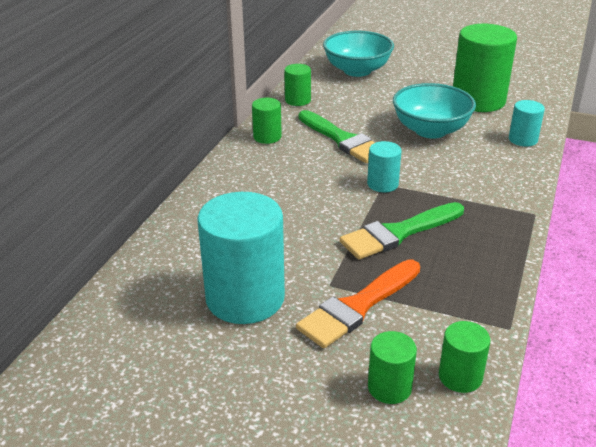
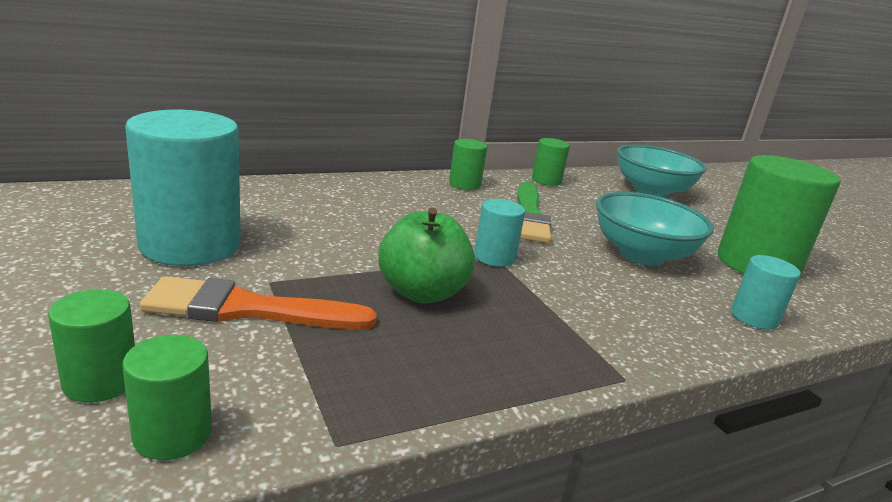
camera: 40 degrees right, 10 degrees down
(398, 233) = (422, 292): green brush -> green apple

